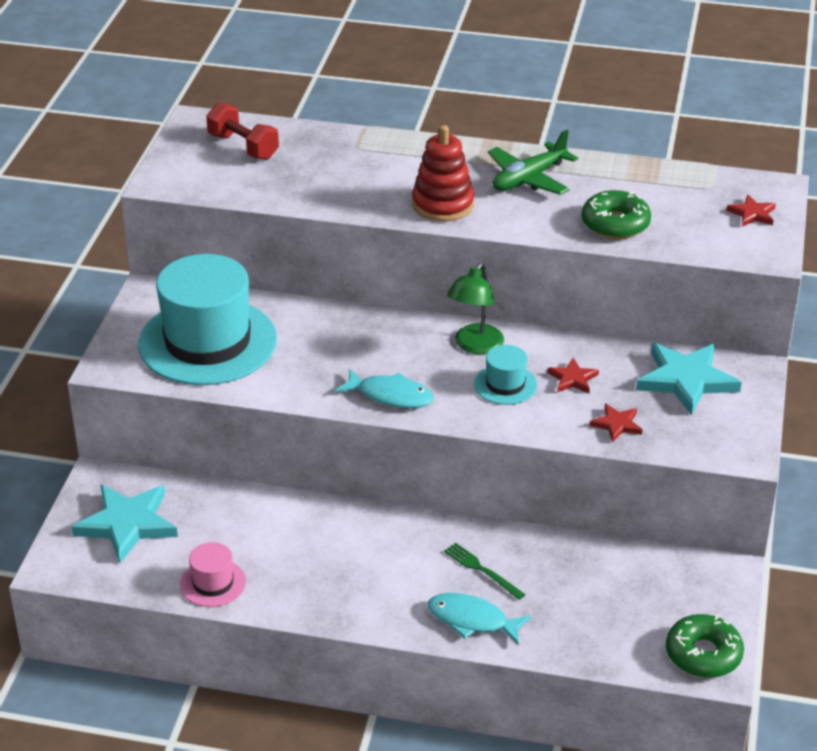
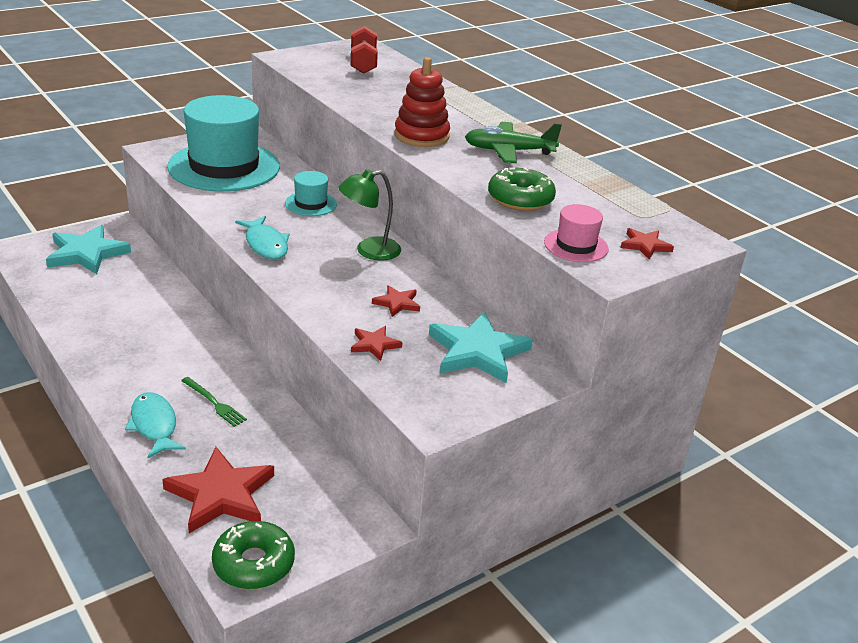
camera: 40 degrees right, 5 degrees down
(213, 583) = (67, 306): pink hat -> pink hat (576, 246)
(482, 570) = (214, 403): green fork -> green fork turned 135 degrees clockwise
(505, 384) = (346, 280): turquoise hat -> turquoise hat (311, 204)
(605, 629) = (221, 494): none -> red star

